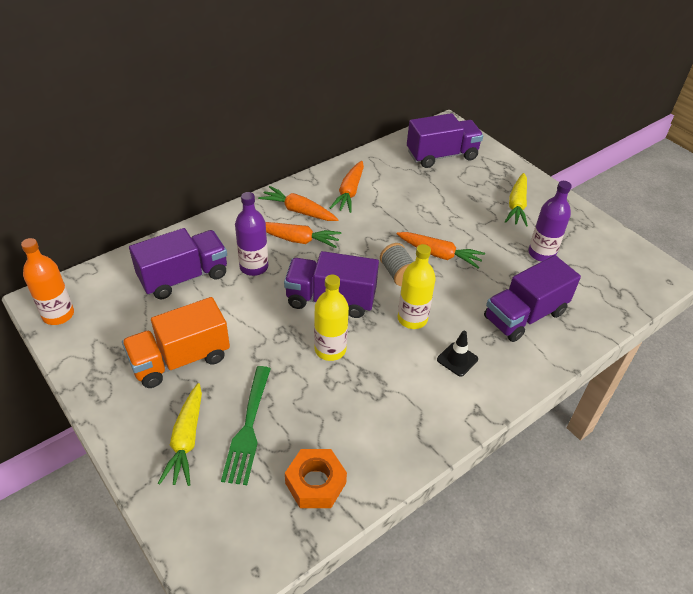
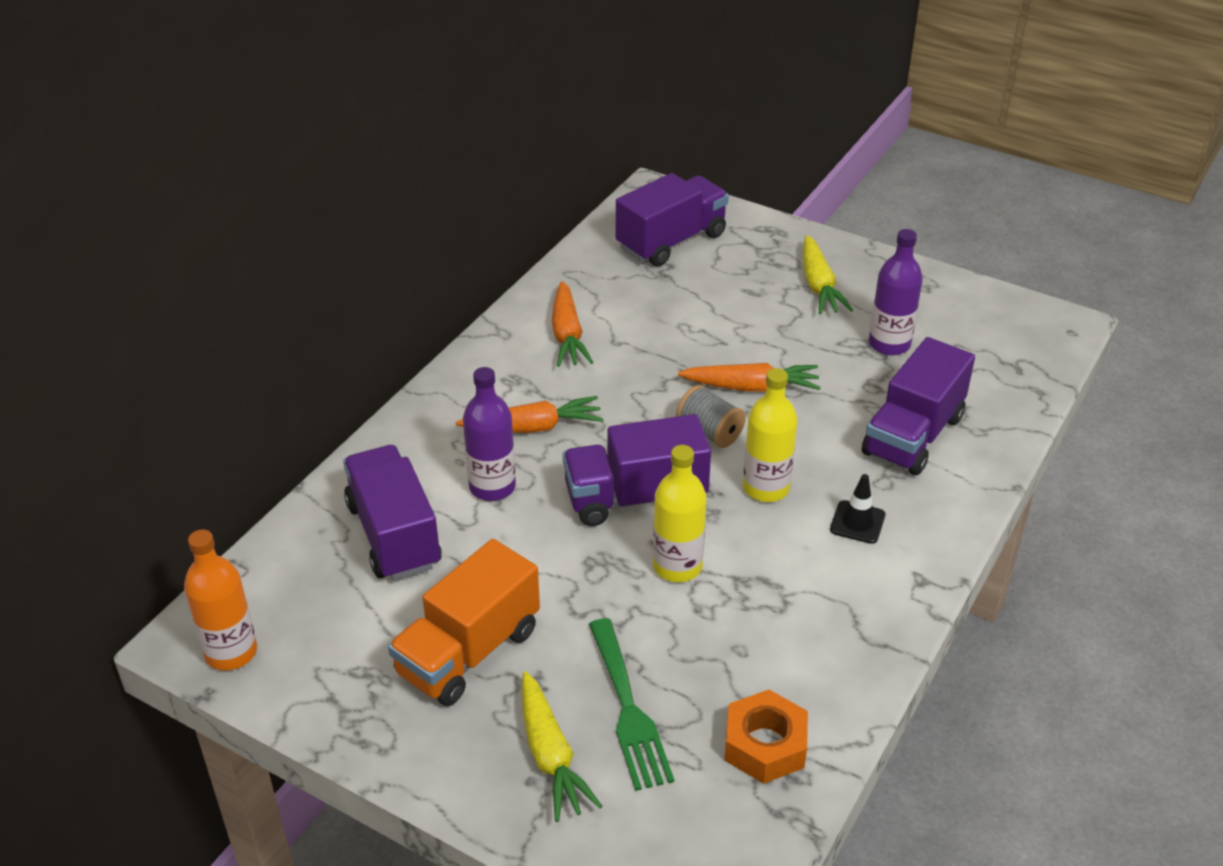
camera: 20 degrees left, 5 degrees down
(184, 277) = (394, 535): purple truck -> purple truck turned 60 degrees counterclockwise
(298, 211) = (508, 385): orange carrot -> none

